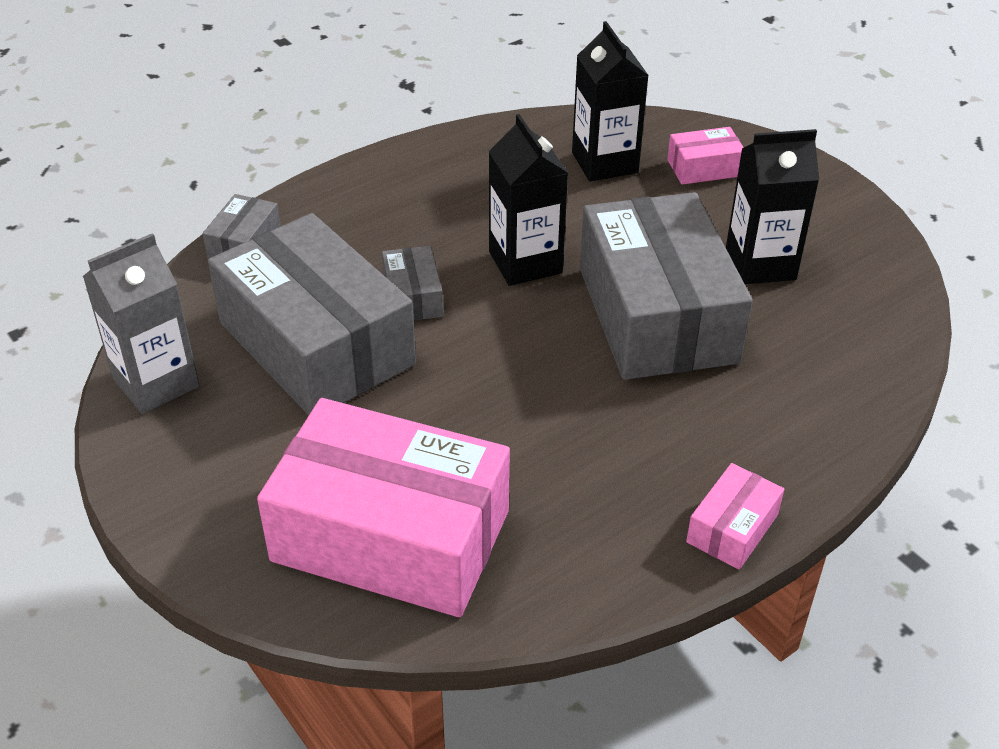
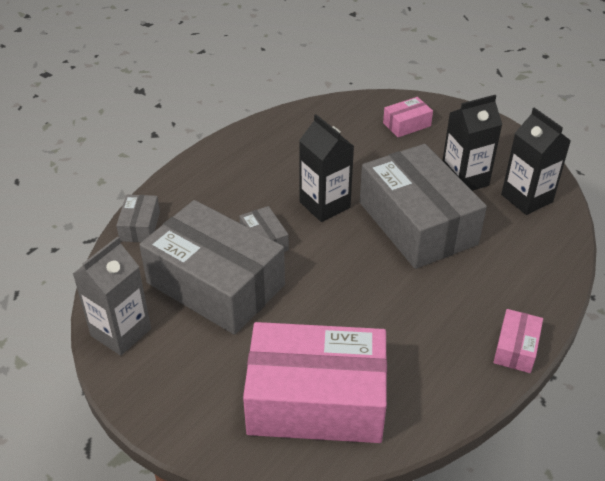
camera: 15 degrees left, 0 degrees up
(604, 163) = (346, 131): black carton -> black carton (526, 198)

